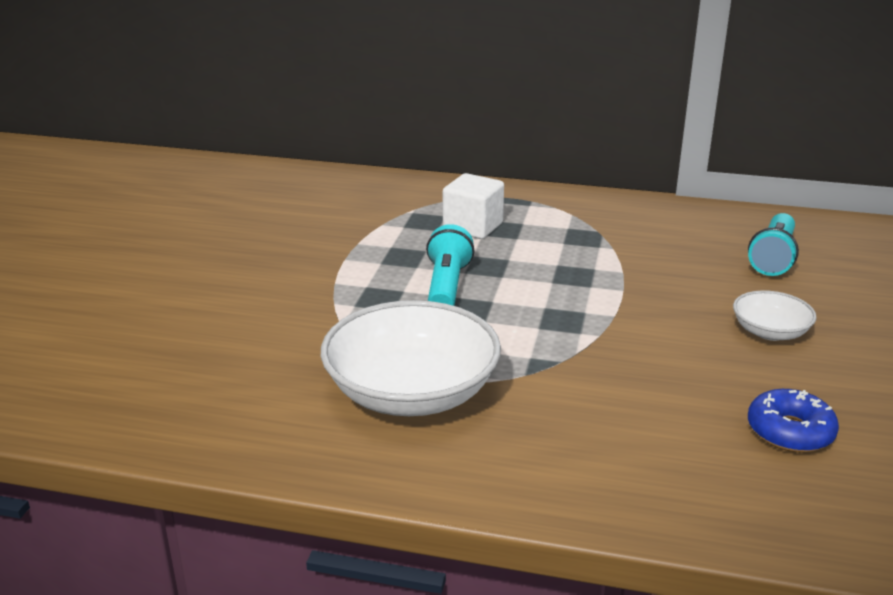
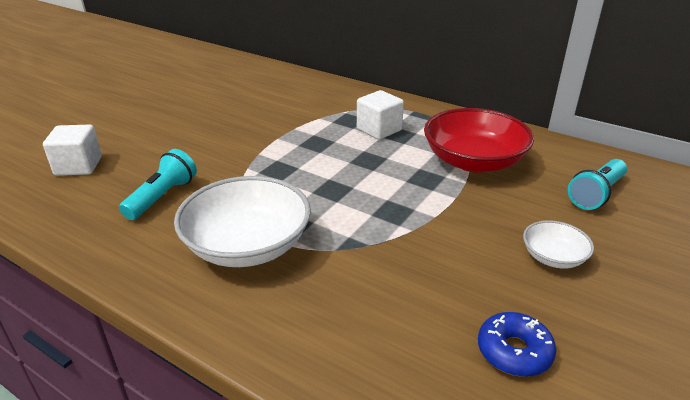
camera: 20 degrees right, 5 degrees up
(78, 345) = (78, 166): none -> white cube
(447, 286) = (329, 170): turquoise flashlight -> turquoise flashlight (162, 197)
(615, 245) = (473, 161): none -> red bowl

